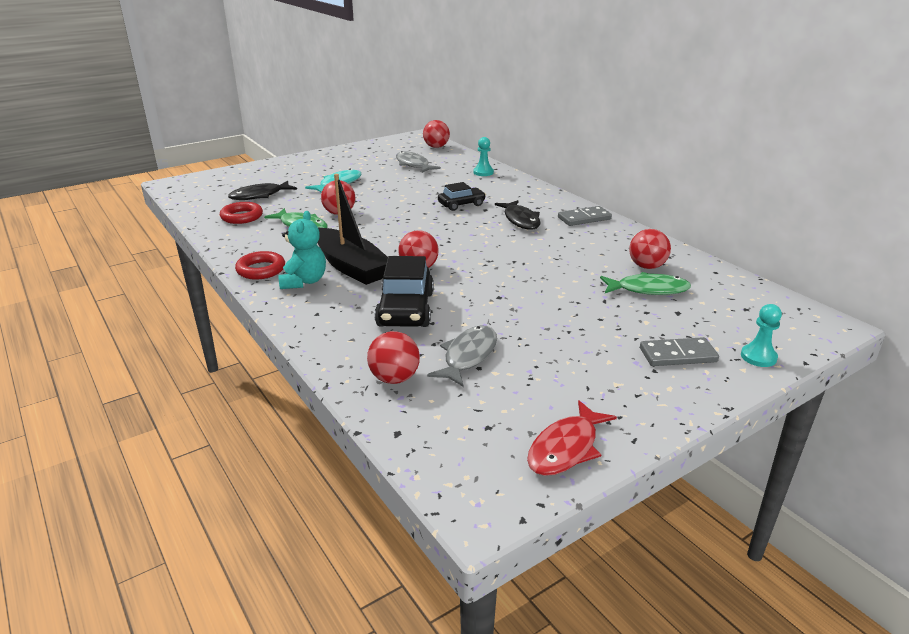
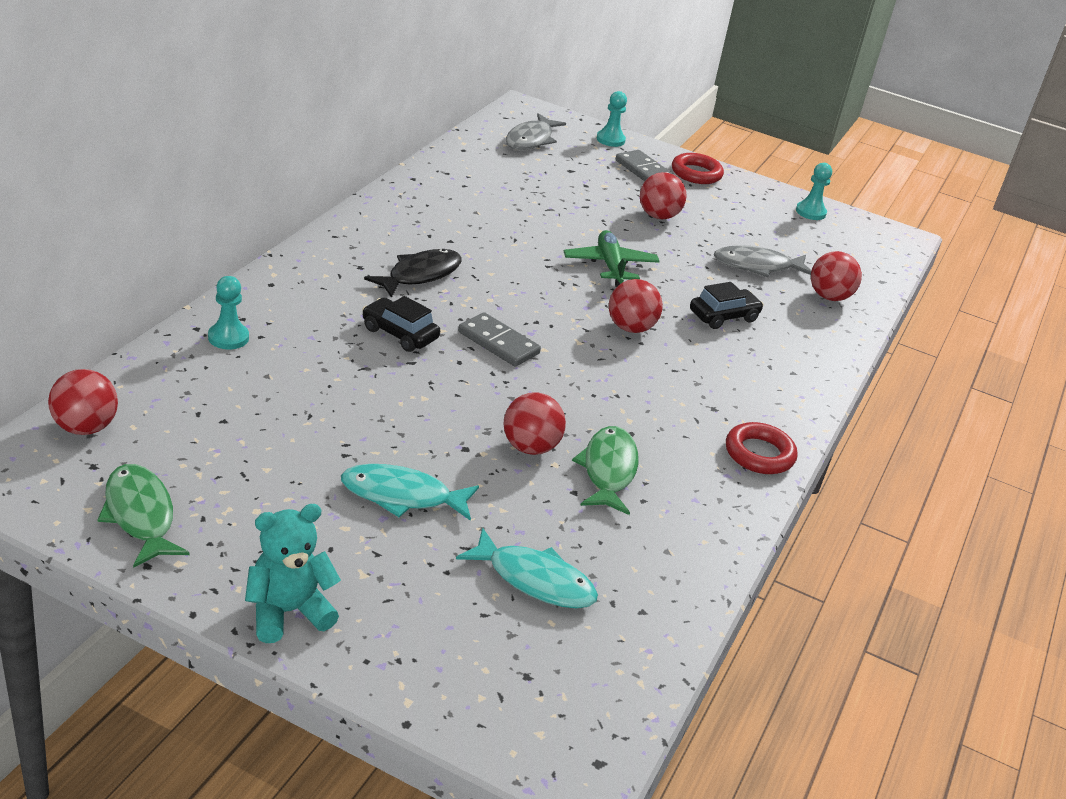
camera: 125 degrees left, 5 degrees up
(242, 217) = (636, 557): red ring -> red ring (696, 173)
(260, 196) = (534, 580): black fish -> turquoise fish
(304, 281) = (747, 406): turquoise teddy bear -> turquoise teddy bear (288, 612)
(351, 266) = (677, 381): black boat -> none
(406, 309) = (723, 316): black car -> black car, size x0.62
(413, 165) = (230, 430): grey fish -> grey fish (531, 140)
(502, 284) = (610, 266): none -> green plane
(566, 448) = (810, 212): red fish -> turquoise pawn
(584, 218) = (375, 228): grey domino -> grey domino (498, 343)
(647, 266) = (485, 185): red ball -> red ball (658, 216)
(648, 289) = (539, 184): green fish -> green fish (140, 515)

